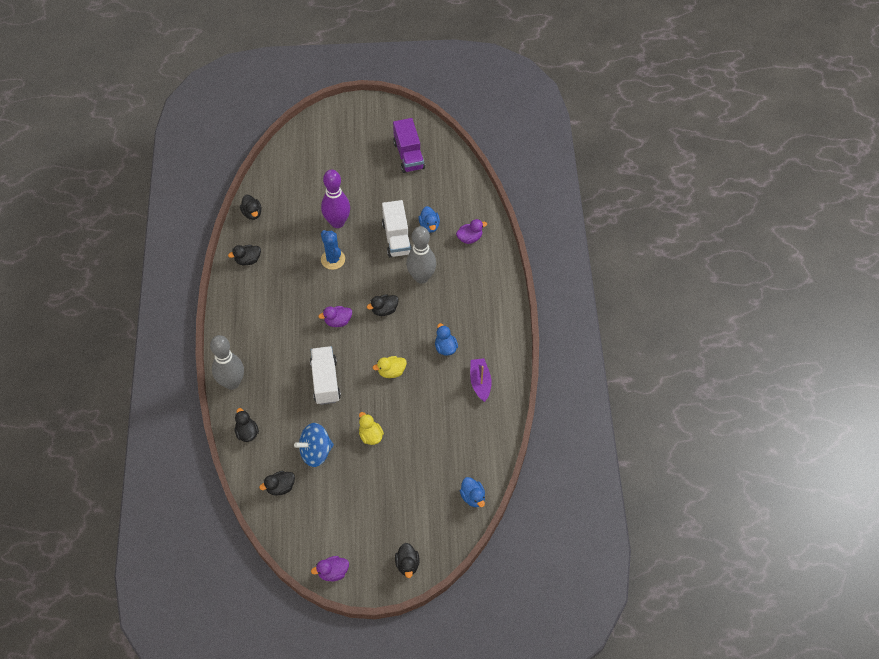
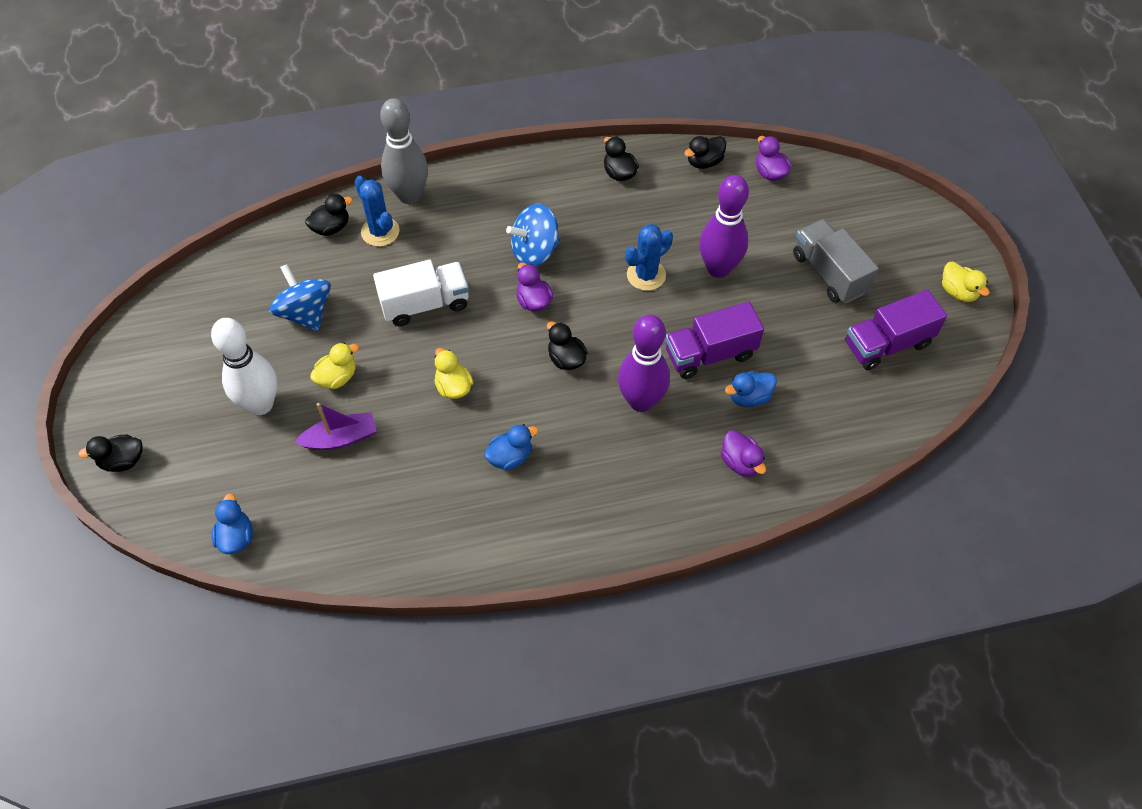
camera: 80 degrees right, 0 degrees up
(259, 403) = (380, 232): none -> blue cactus
(280, 487) = (247, 281): black duck -> none
(299, 315) = (534, 251): none -> blue spinning top
(333, 572) = (114, 367): purple duck -> purple duck (770, 173)
(354, 170) = (829, 273): none -> grey truck
(381, 481) = (260, 404): none -> white bowling pin
(382, 115) = (958, 292): none -> yellow duck
(397, 238) = (710, 354): white truck -> purple truck
(421, 277) = (641, 401): grey bowling pin -> purple bowling pin
(473, 497) = (236, 537): blue duck -> blue duck turned 120 degrees clockwise
(480, 382) = (450, 519): purple boat -> purple boat (340, 438)

